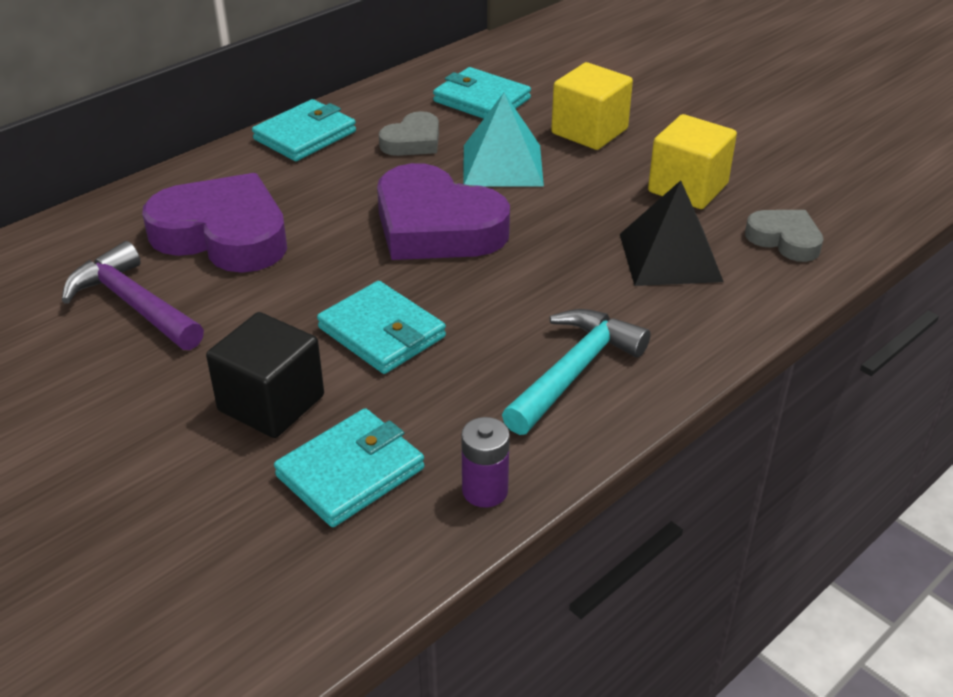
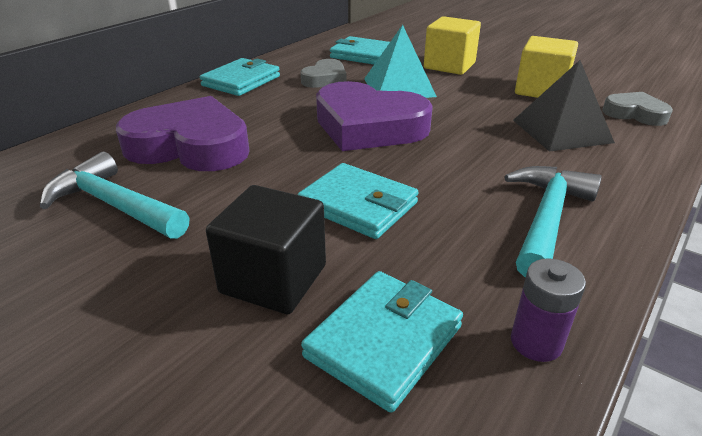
camera: 10 degrees left, 5 degrees down
(134, 304) = (114, 205): purple hammer -> turquoise hammer

